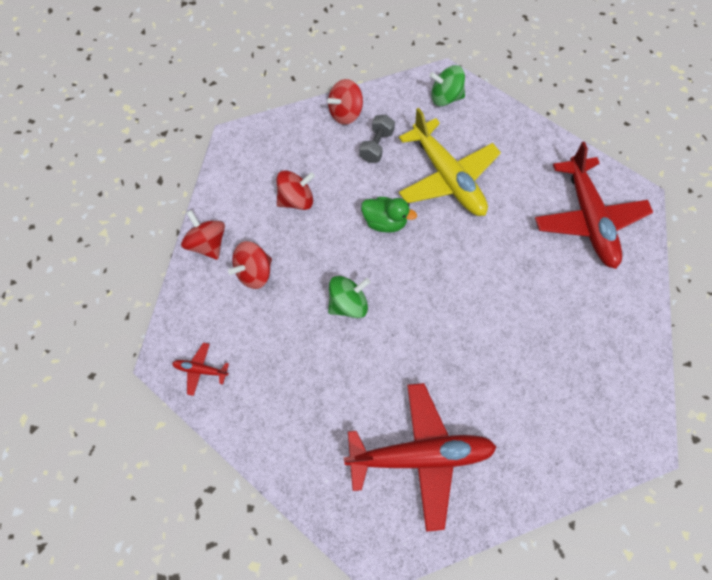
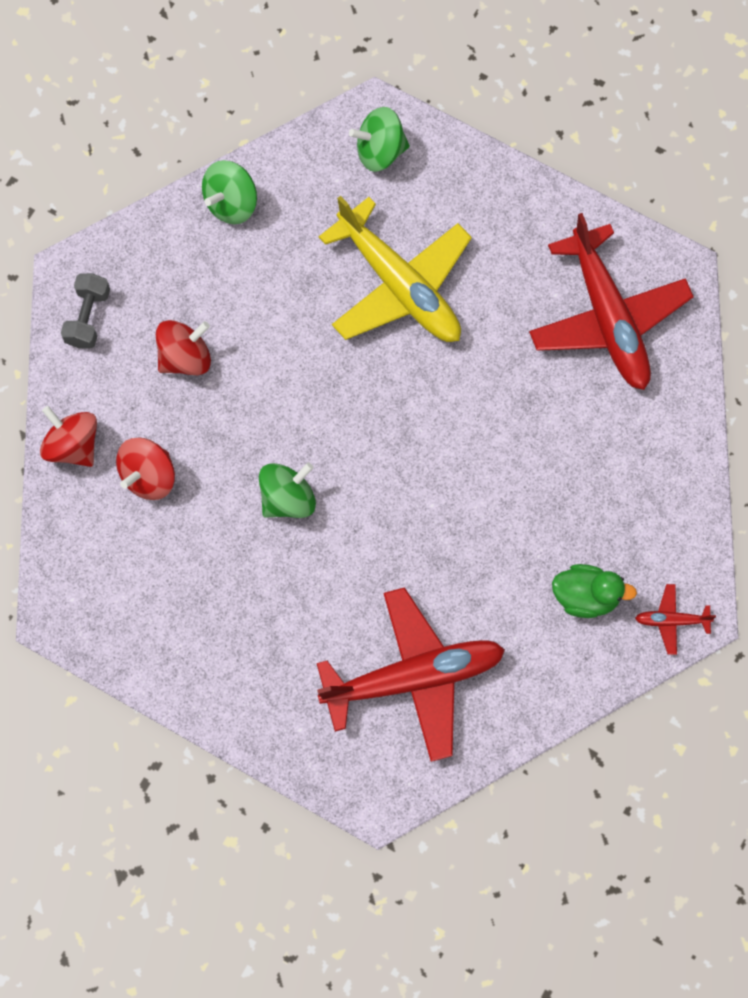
camera: 10 degrees left, 5 degrees up
(201, 370) = (107, 621): red plane -> red plane (671, 621)
(345, 113) = (231, 203): red spinning top -> green spinning top
(376, 146) = (287, 251): grey dumbbell -> grey dumbbell (88, 317)
(385, 222) = (319, 370): green duck -> green duck (586, 596)

